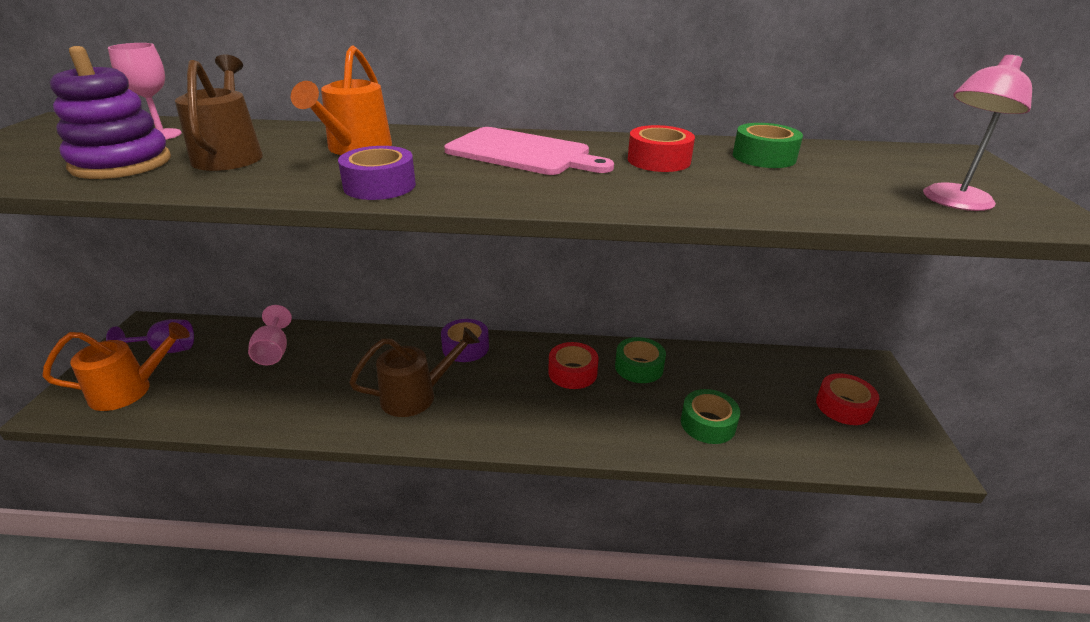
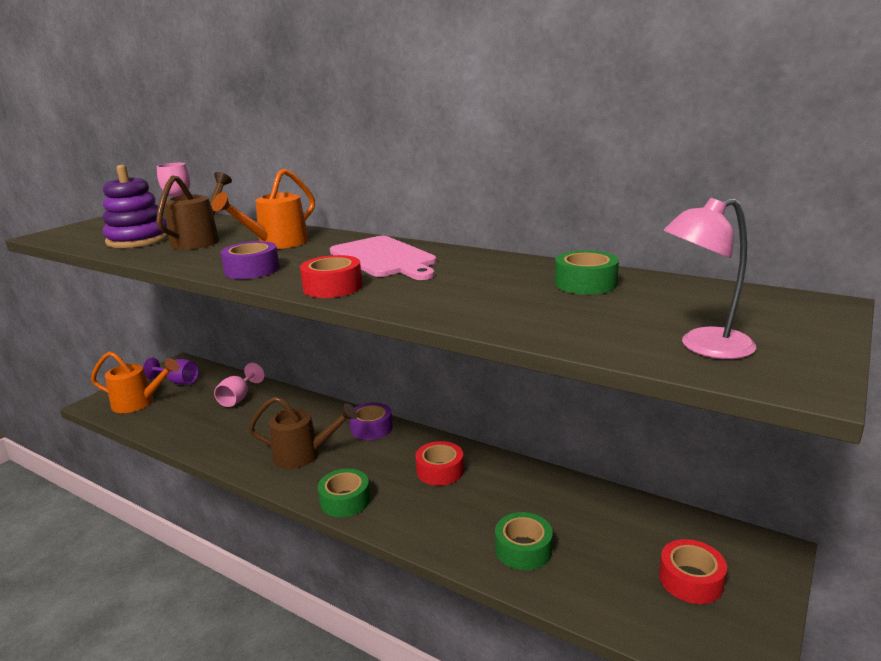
camera: 30 degrees right, 10 degrees down
(639, 367) = (504, 482): green tape -> green tape (345, 500)
(659, 160) = (482, 275): red tape -> red tape (332, 287)

